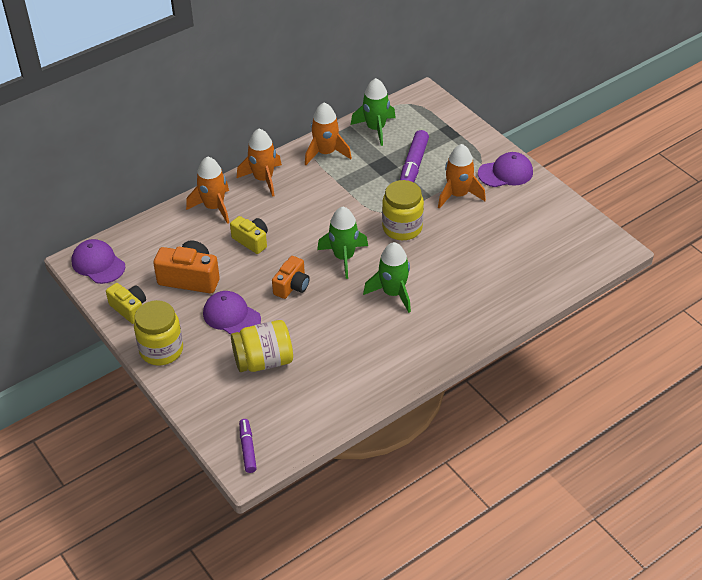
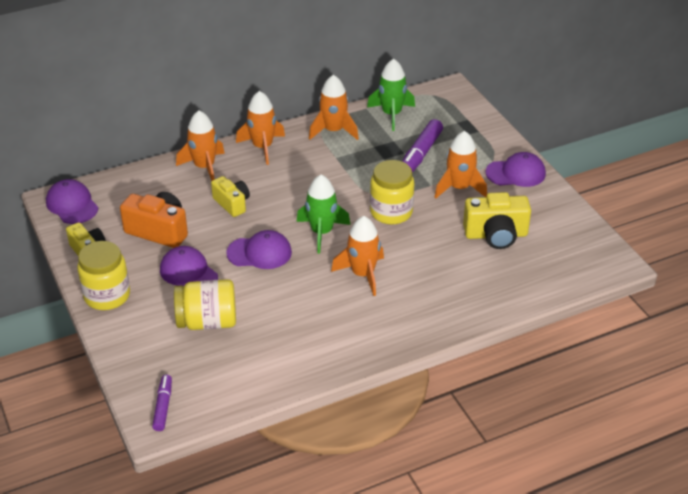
camera: 10 degrees right, 5 degrees down
(292, 286) = (259, 253): orange camera -> purple cap
(393, 293) = (362, 274): green rocket -> orange rocket
(503, 236) = (496, 235): none -> yellow camera

